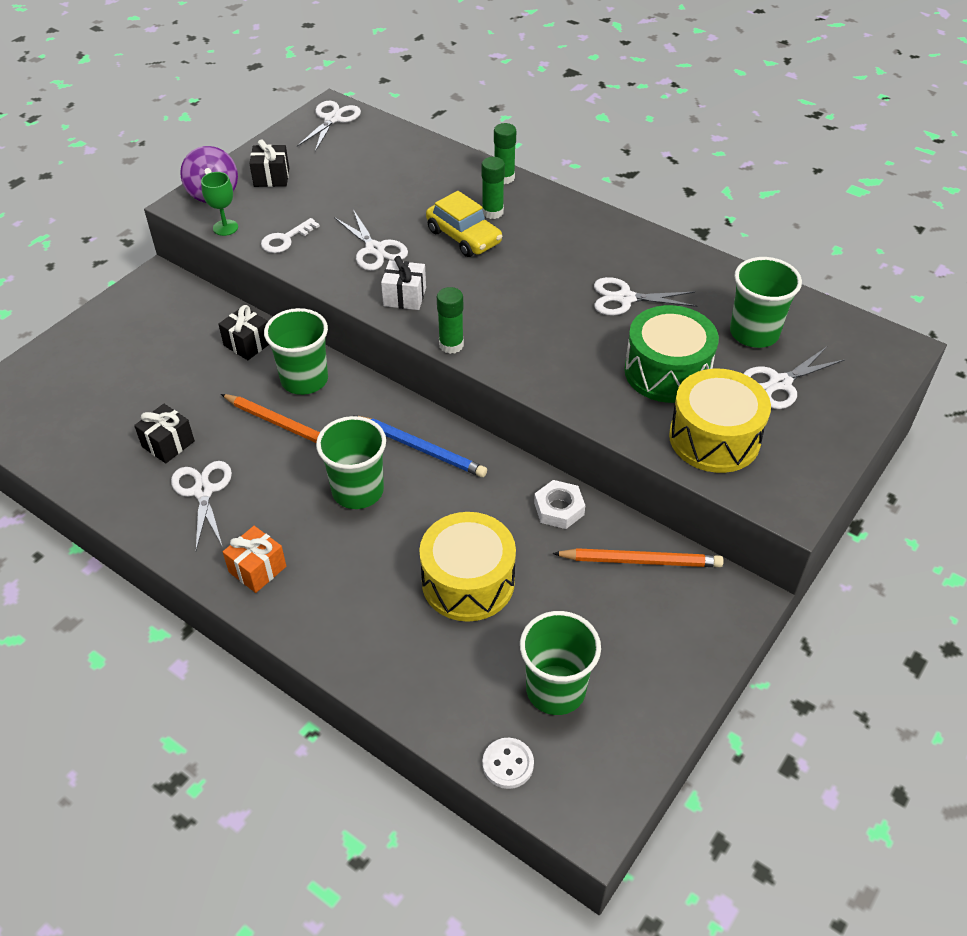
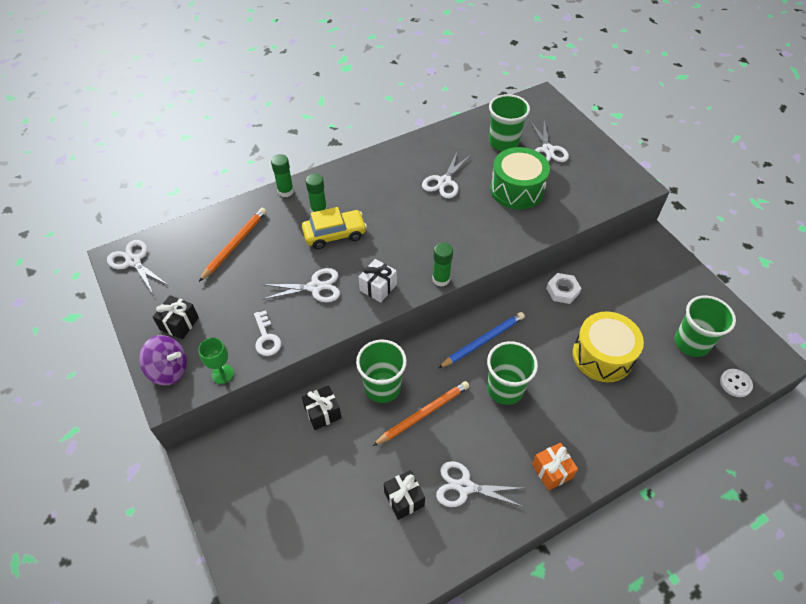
camera: 65 degrees left, 5 degrees up
(640, 561) = (614, 270): orange pencil -> orange pencil (235, 245)
(714, 438) = (577, 192): yellow drum -> none

